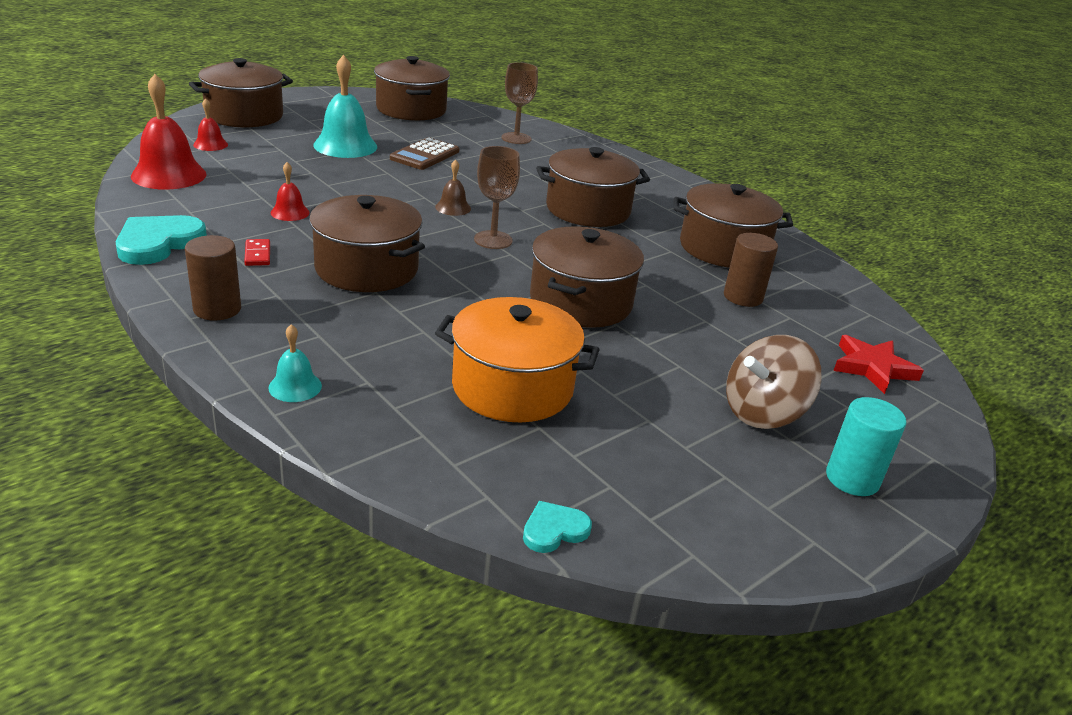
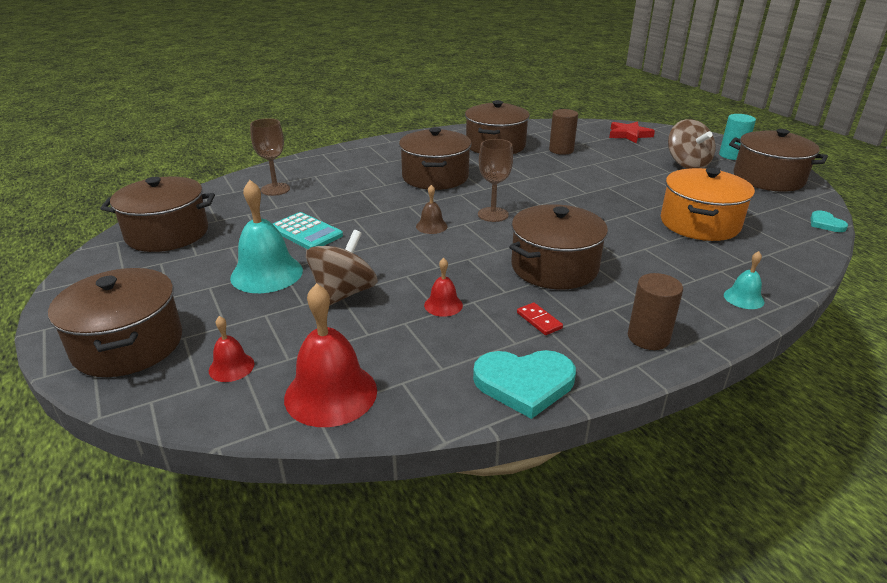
camera: 75 degrees left, 0 degrees up
(158, 243) = (524, 383): turquoise heart -> turquoise heart turned 45 degrees counterclockwise
(258, 254) = (539, 320): red domino -> red domino turned 60 degrees clockwise
(312, 174) = (344, 293): none -> brown spinning top
(425, 155) = (306, 232): brown calculator -> turquoise calculator
(580, 302) = (583, 194): brown pot -> brown pot (768, 178)

